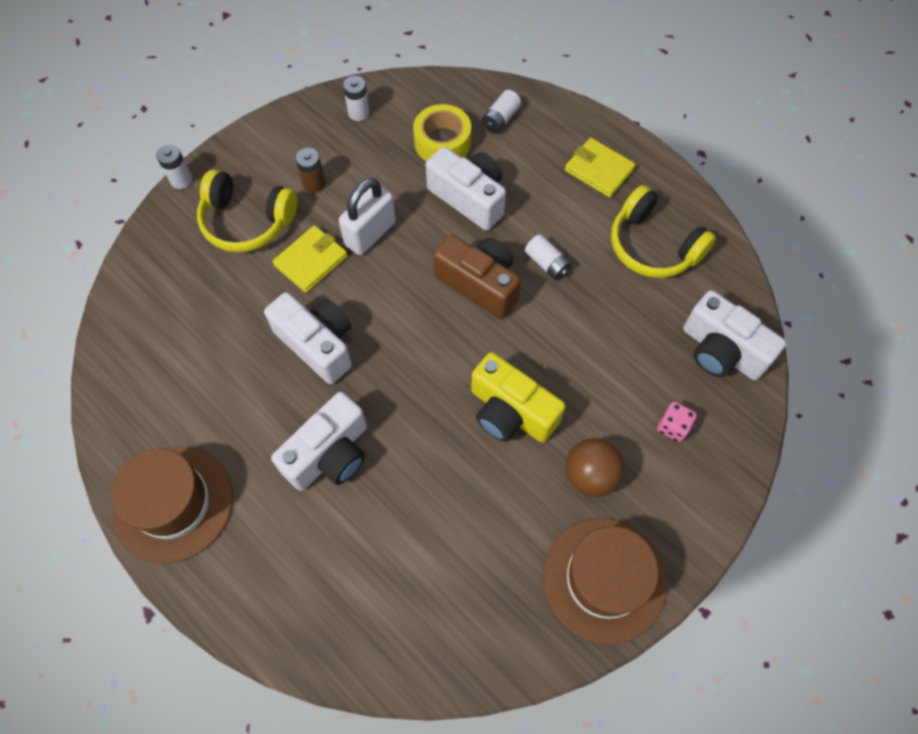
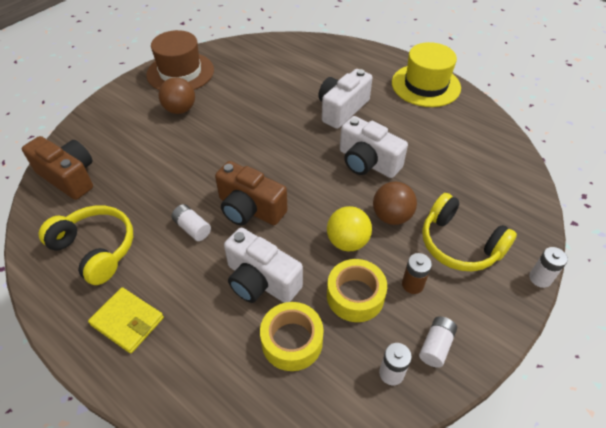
camera: 175 degrees right, 15 degrees down
(173, 503) = (425, 85): brown hat -> yellow hat
(247, 221) = (459, 244): yellow headphones -> yellow headphones turned 150 degrees counterclockwise
(311, 261) = (391, 216): yellow wallet -> brown ball
(370, 233) = (347, 242): white padlock -> yellow ball
(375, 177) = (355, 296): none -> yellow tape
(500, 119) = (228, 378): white battery -> white battery (436, 346)
(510, 412) = (228, 135): yellow camera -> none
(673, 427) = (120, 134): pink dice -> none
(721, 351) = (69, 177): white camera -> brown camera

